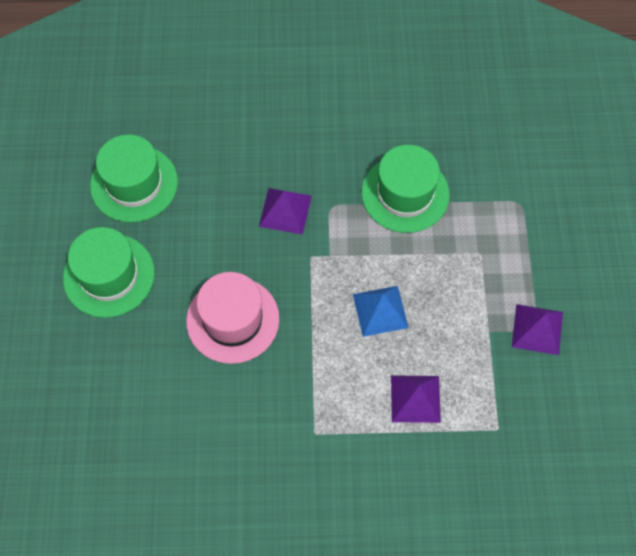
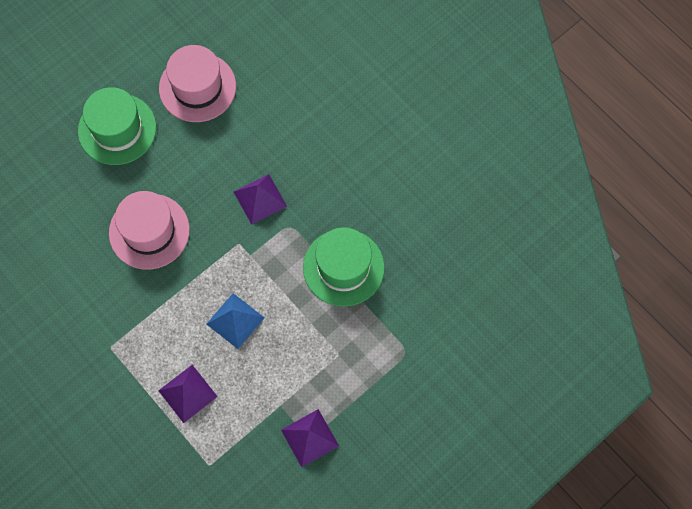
camera: 50 degrees right, 5 degrees up
(134, 184) = (197, 87): green hat -> pink hat

